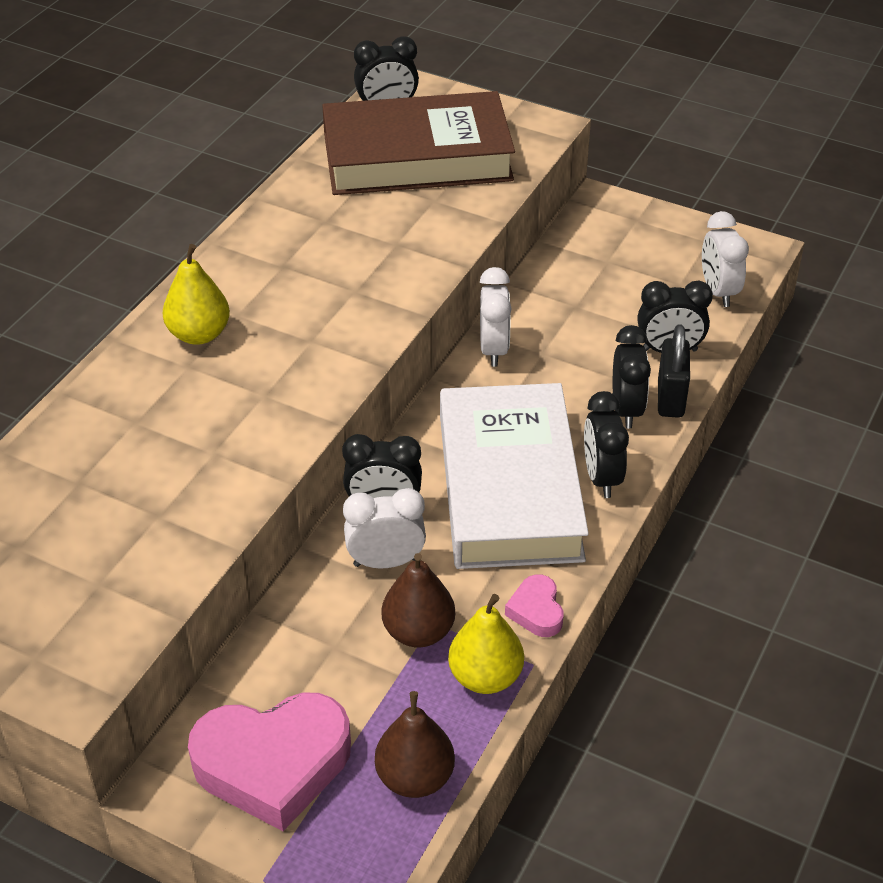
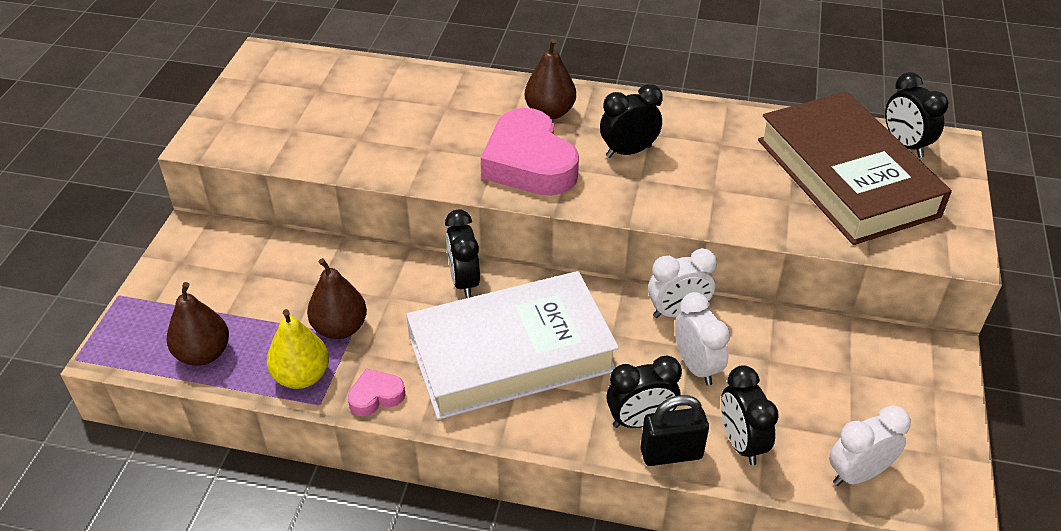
camera: 75 degrees right, 0 degrees up
(199, 334) = (550, 112): yellow pear -> brown pear
(273, 764) = (210, 278): pink heart -> pink heart (529, 163)
(386, 562) = (406, 295): white clock -> white clock (696, 366)
(601, 477) = (543, 416): black clock -> black clock (628, 152)

